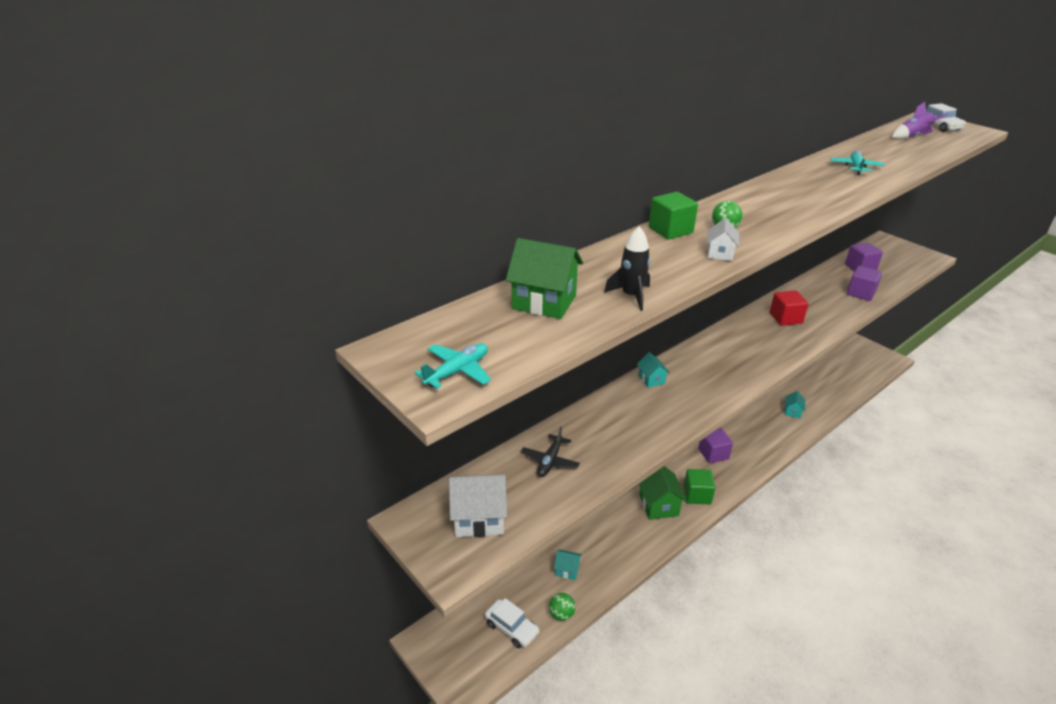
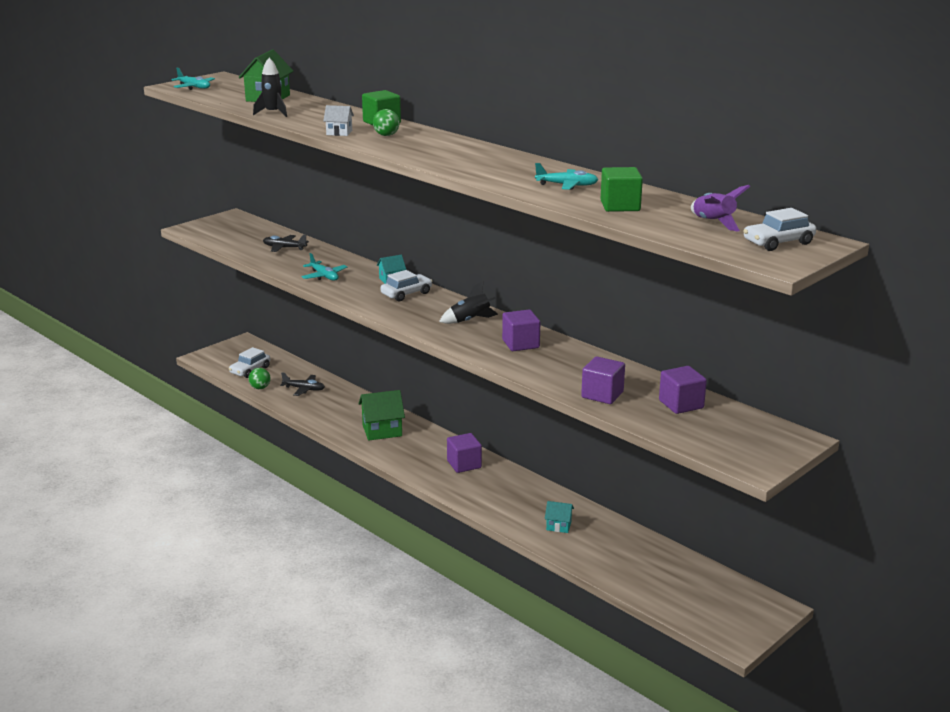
camera: 85 degrees right, 10 degrees down
(479, 519) = (230, 232): white house -> none
(567, 570) = (304, 389): turquoise house -> black plane
(644, 426) = (324, 276): none -> turquoise plane
(688, 371) = (406, 294): none -> white car
(697, 495) = (398, 451): green cube -> green cube (620, 206)
(744, 339) = (470, 320): none -> black rocket
(785, 318) = (520, 344): red cube -> purple cube

